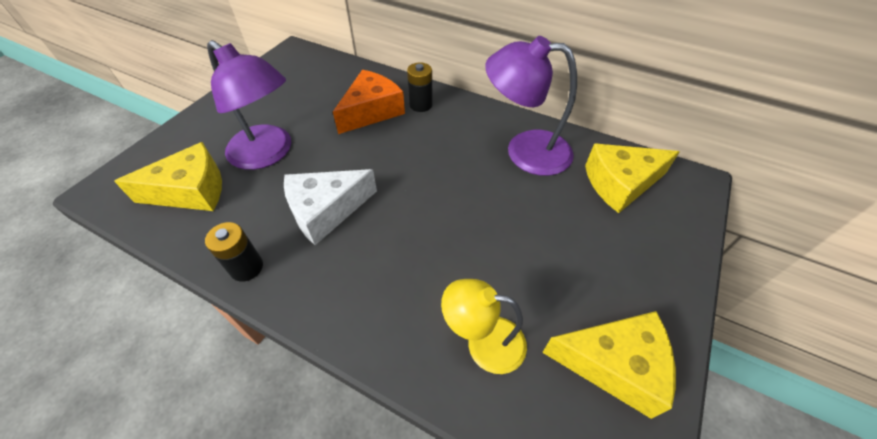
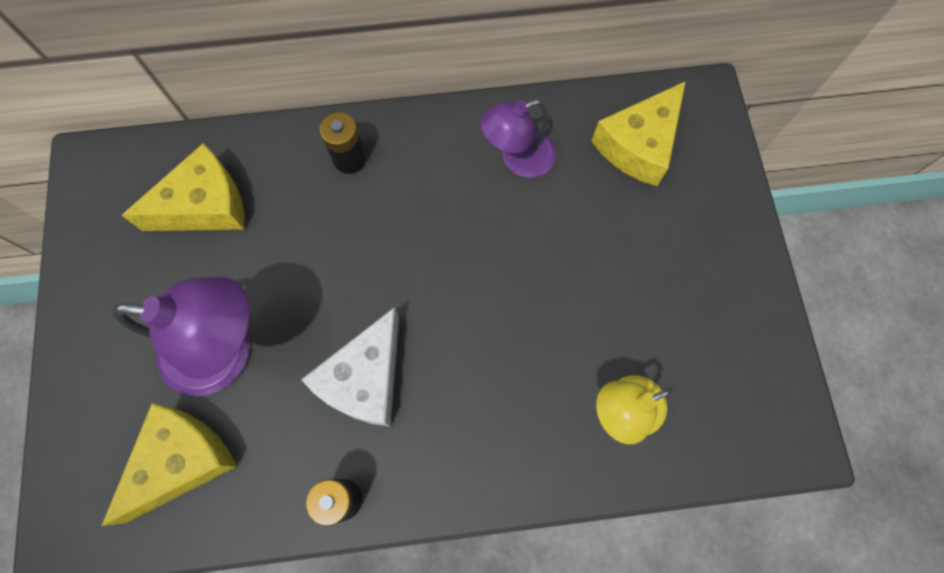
camera: 35 degrees left, 20 degrees up
(371, 111) = (296, 206): orange cheese -> none
(524, 151) = (518, 159): purple lamp -> purple lamp, size x0.64
(614, 364) = (736, 356): yellow cheese -> yellow cheese (205, 205)

